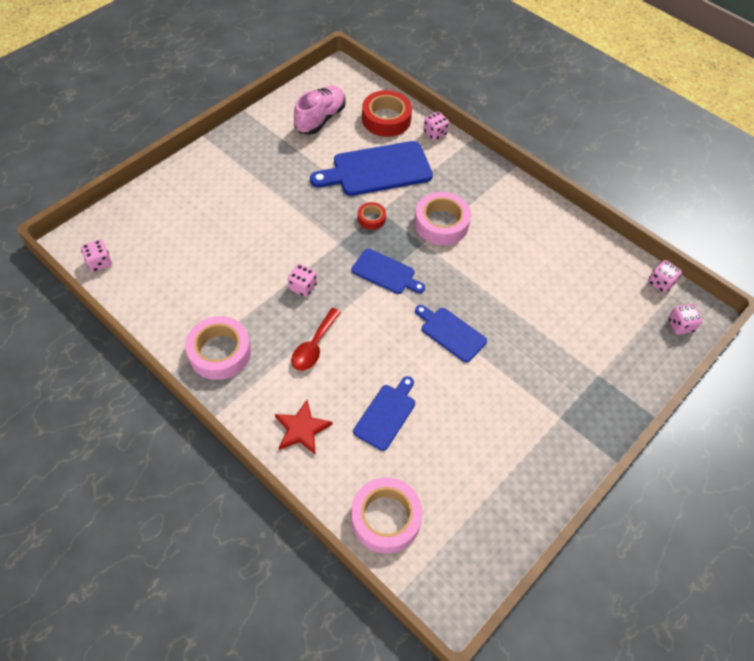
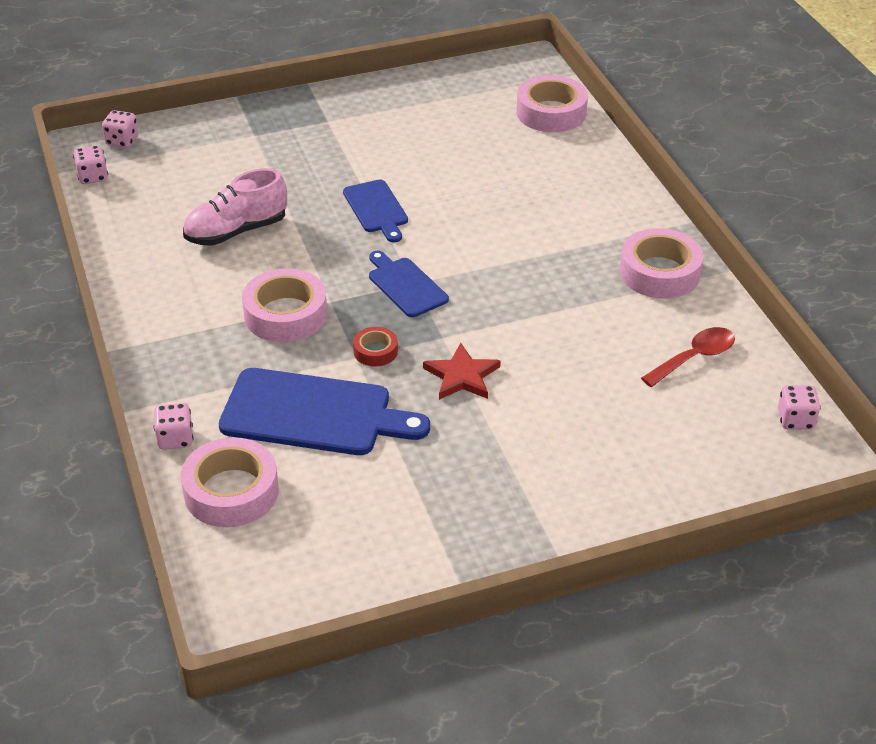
camera: 150 degrees left, 15 degrees down
(301, 429) = (597, 186): red star -> red star (462, 376)
(303, 287) = (522, 304): pink dice -> none
(314, 346) = (543, 244): red spoon -> red spoon (695, 357)
(320, 119) = (342, 532): pink shoe -> pink shoe (236, 231)
(386, 119) = (231, 491): red tape -> pink tape
(386, 414) = (500, 171): blue cutting board -> none

